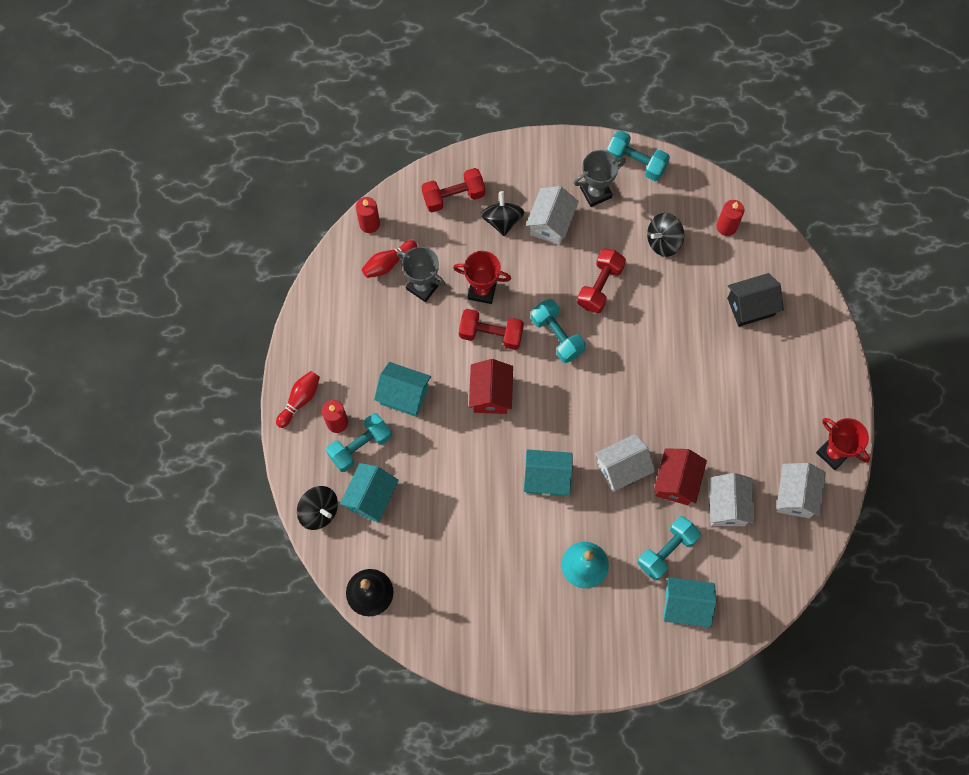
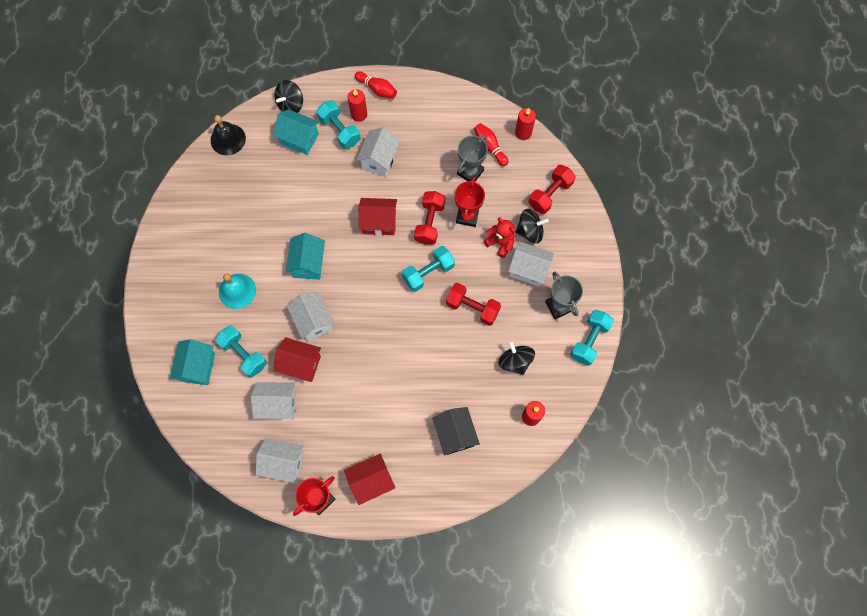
camera: 90 degrees right, 0 degrees up
(404, 395) = (379, 160): turquoise house -> white house
(453, 196) = (550, 194): red dumbbell -> red dumbbell turned 60 degrees clockwise
(517, 253) = (500, 243): none -> red teddy bear
(809, 397) = (371, 481): none -> red house

